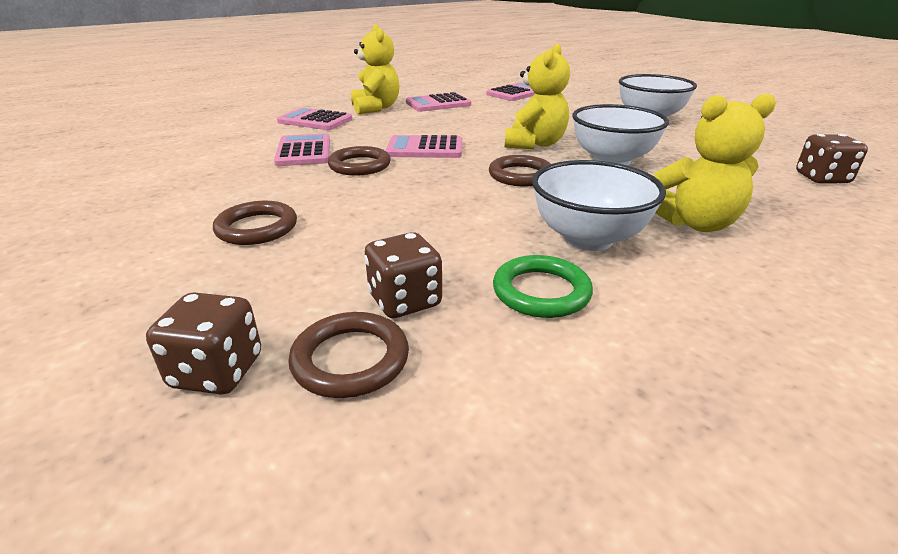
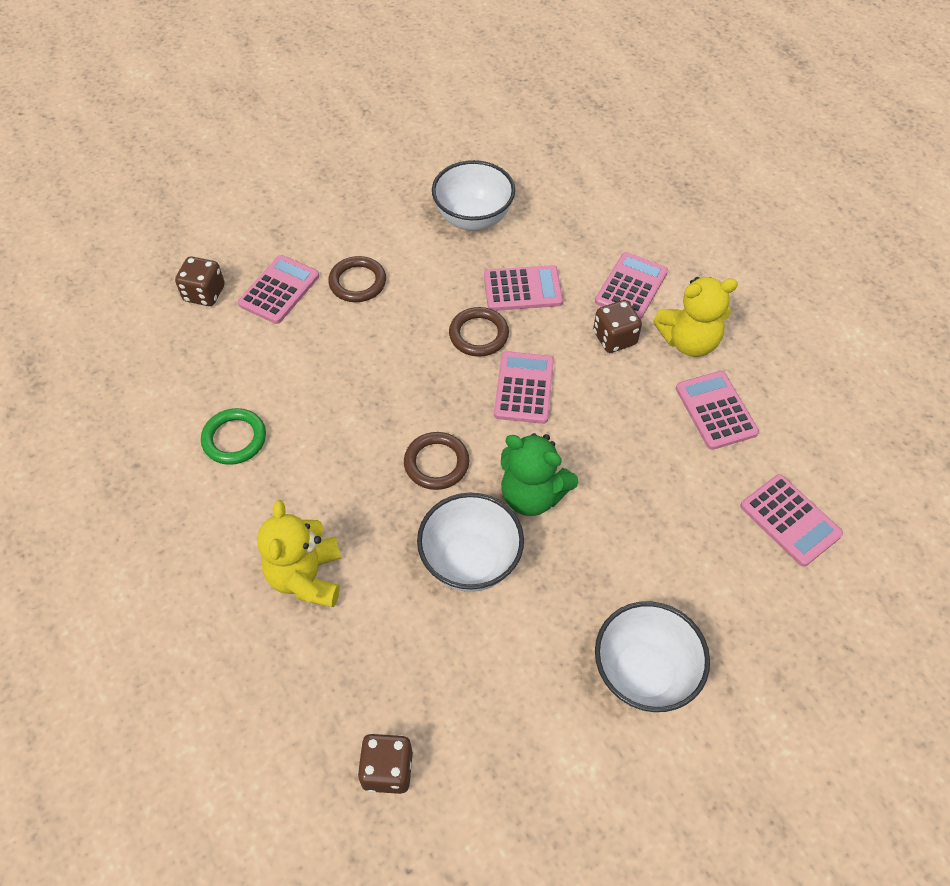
camera: 95 degrees right, 25 degrees up
(245, 286) = (279, 290): none -> pink calculator
(350, 359) = (197, 344): brown ring -> none
(405, 301) = (243, 367): brown dice -> brown dice (614, 338)
(534, 144) = (532, 495): yellow teddy bear -> green teddy bear
(588, 239) = (297, 485): white bowl -> white bowl (473, 218)

